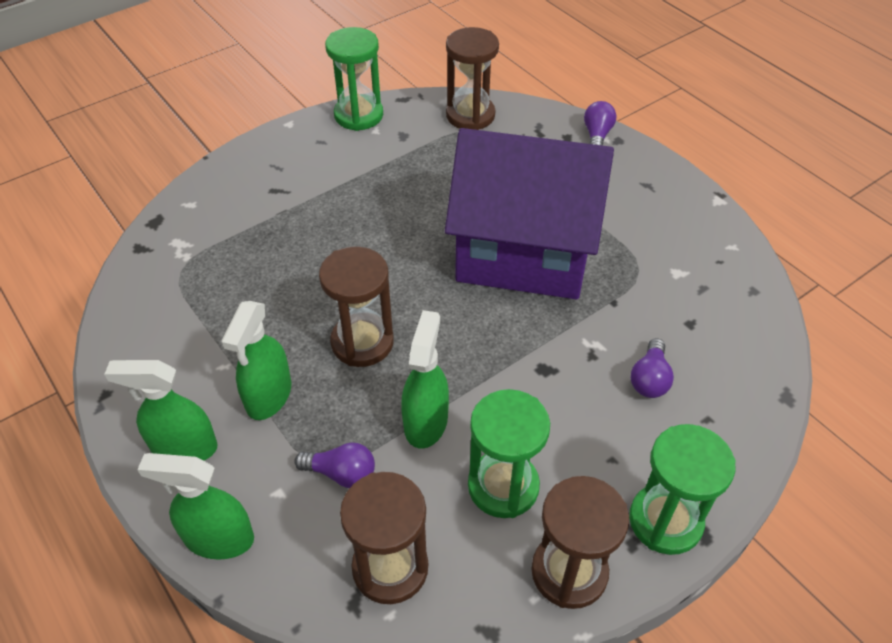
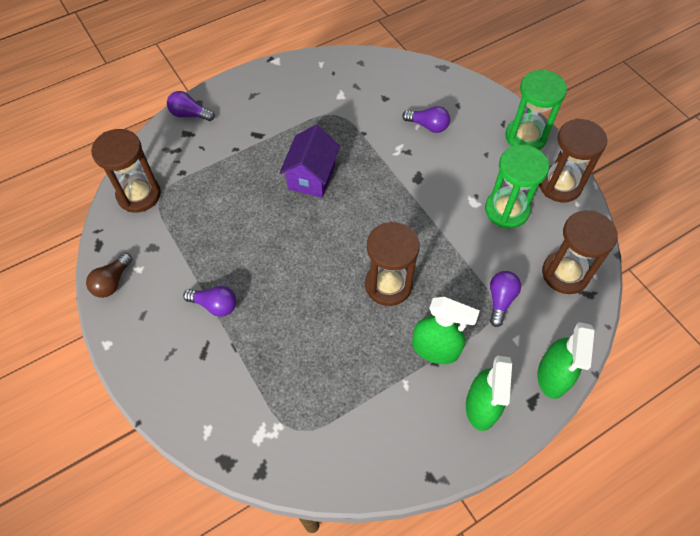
camera: 85 degrees left, 10 degrees up
(332, 191) = (215, 305): none -> purple light bulb
(358, 115) = (112, 282): green hourglass -> brown light bulb
(426, 422) = (459, 248): green spray bottle -> none
(523, 254) = (311, 177): purple house -> purple house, size x0.48

